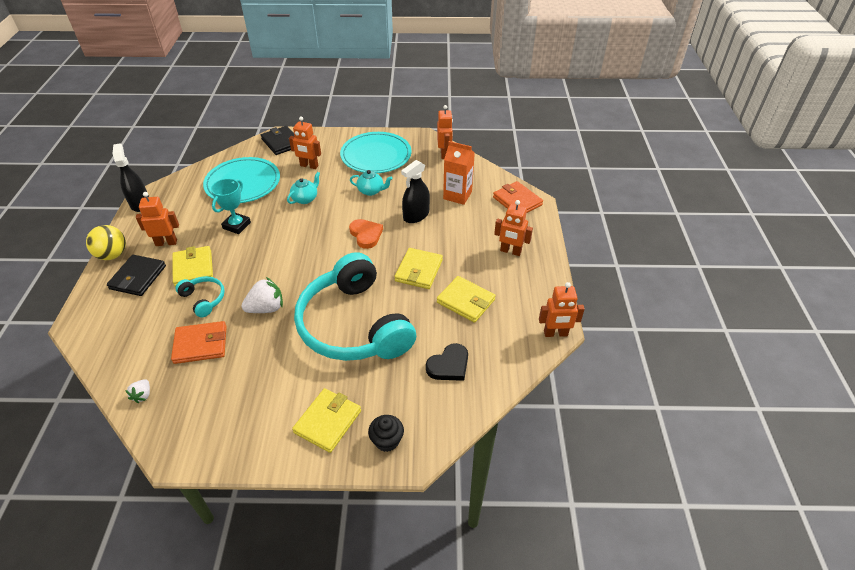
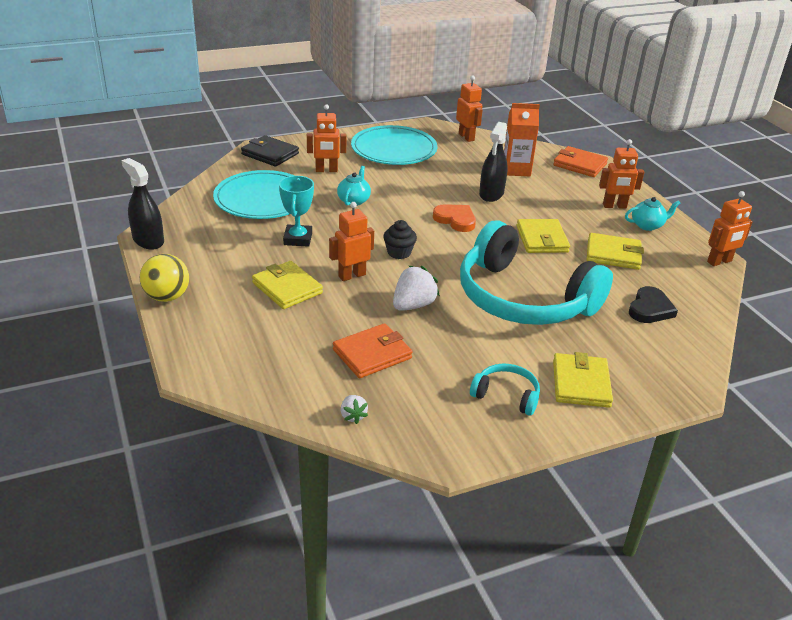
camera: 25 degrees left, 10 degrees down
(138, 277) = (225, 311): black wallet -> none
(166, 242) = (226, 271): orange robot -> orange robot (352, 275)
(204, 299) = (331, 313): turquoise headphones -> turquoise headphones (506, 395)
(371, 191) = (421, 181): turquoise teapot -> turquoise teapot (647, 225)
(387, 440) = (653, 383): black cupcake -> black cupcake (399, 253)

